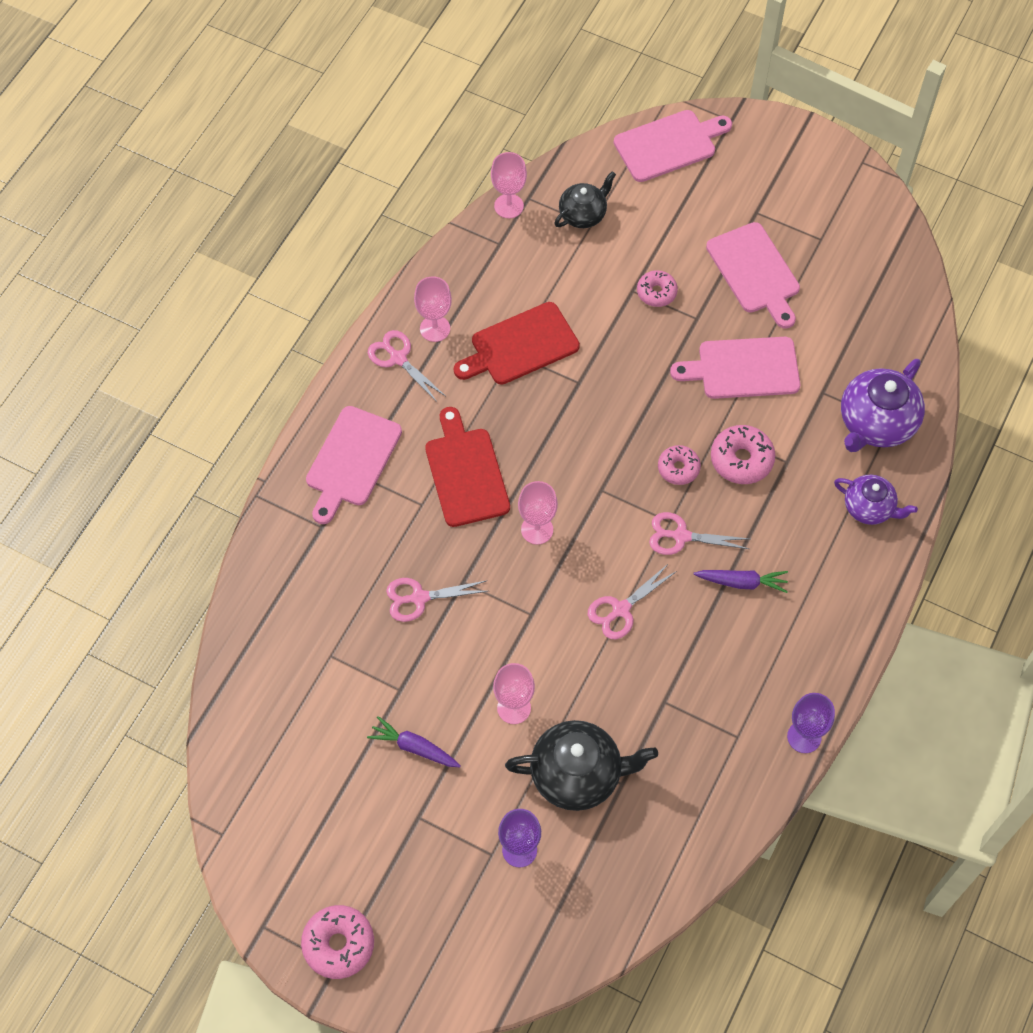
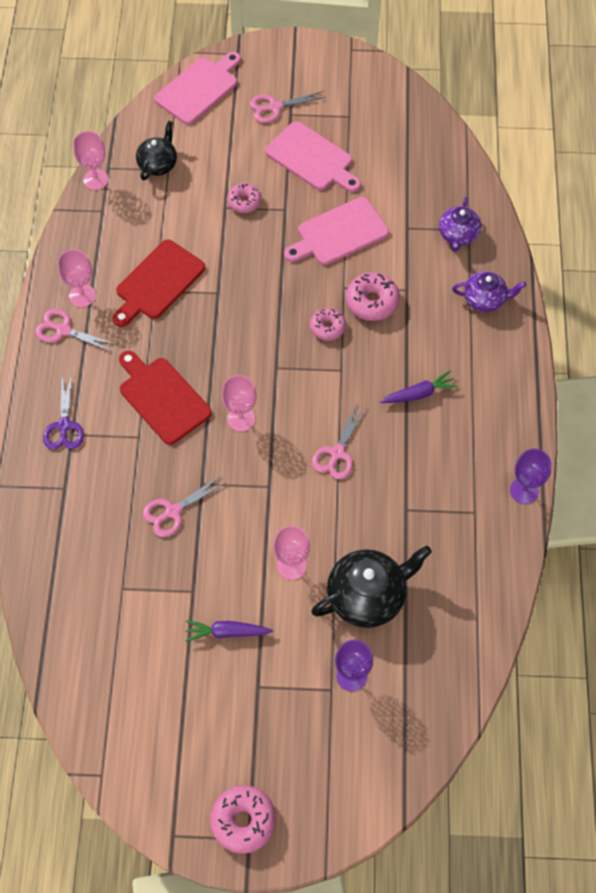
camera: 25 degrees left, 0 degrees up
(351, 461) = (64, 426): pink cutting board -> purple scissors
(681, 536) = (355, 378): pink scissors -> pink scissors (274, 107)
(876, 423) = (458, 235): purple teapot -> purple teapot, size x0.62

